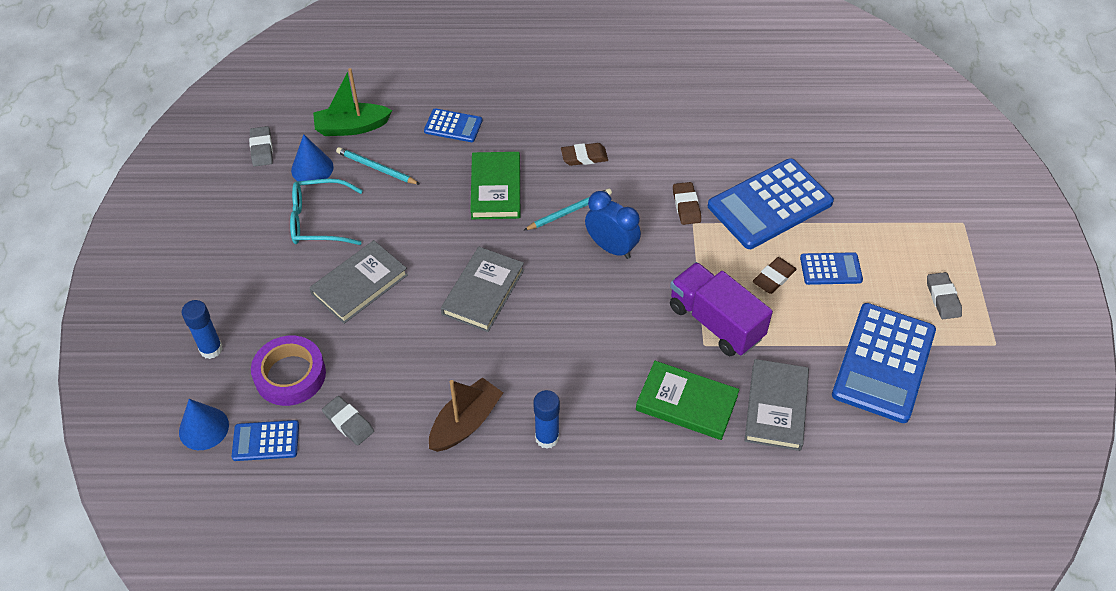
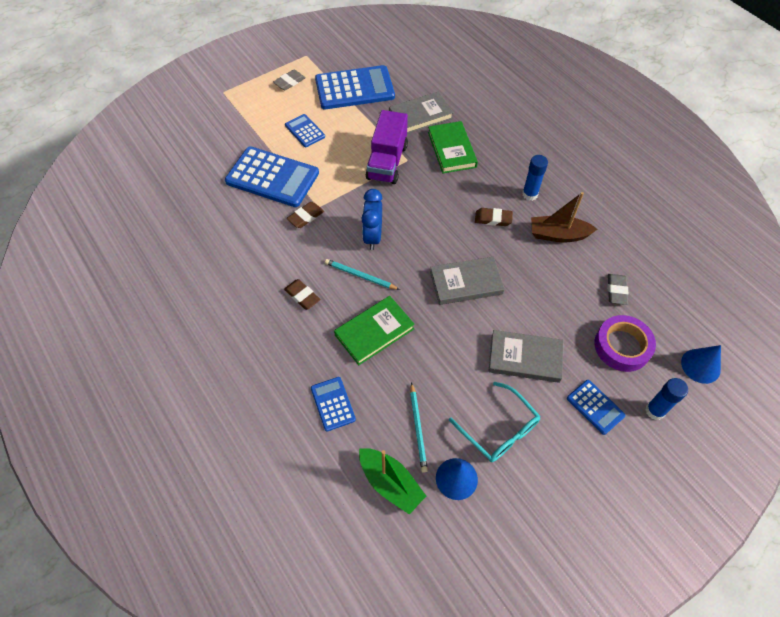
camera: 125 degrees left, 5 degrees up
(262, 149) = (470, 541): grey eraser -> none
(266, 441) = (670, 324): blue calculator -> blue calculator (595, 407)
(773, 278) = (332, 151): brown eraser -> brown eraser (493, 219)

